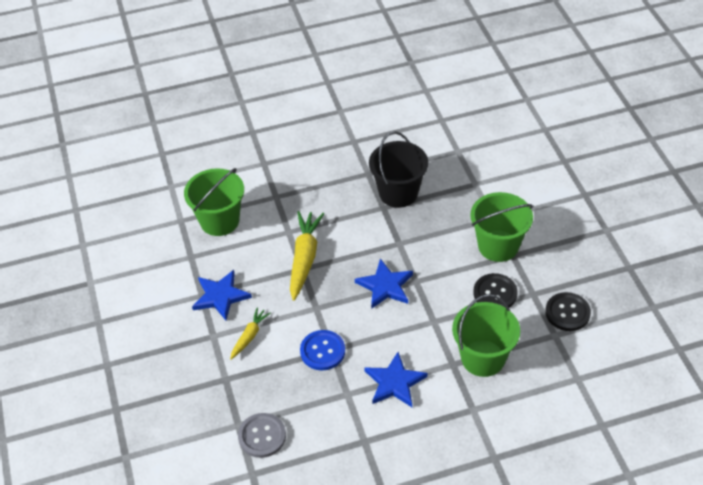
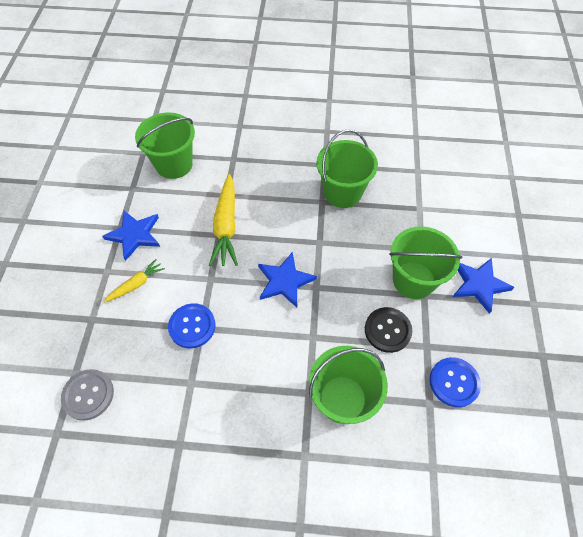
camera: 20 degrees right, 10 degrees up
(304, 259) = (226, 226): yellow carrot -> yellow carrot turned 150 degrees clockwise
(395, 382) = (242, 389): blue star -> blue star (479, 284)
(398, 193) = (342, 192): black bucket -> green bucket
(567, 313) = (454, 382): black button -> blue button

